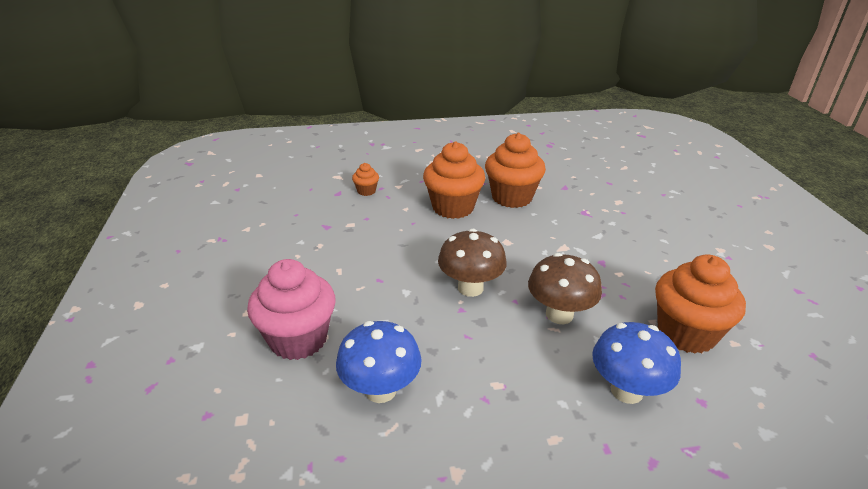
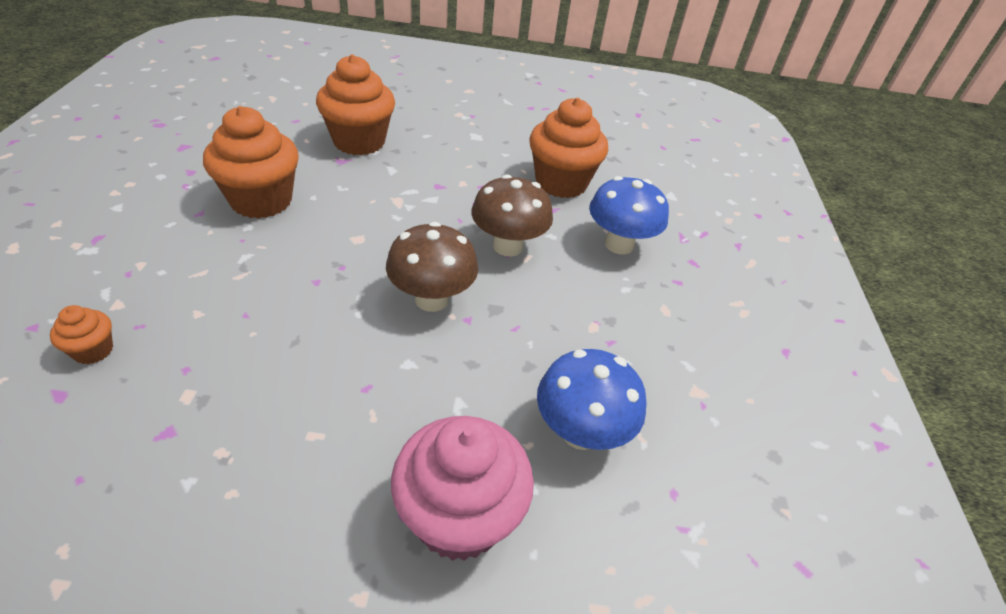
camera: 80 degrees left, 10 degrees up
(453, 207) = (239, 261): orange cupcake -> orange cupcake (359, 142)

